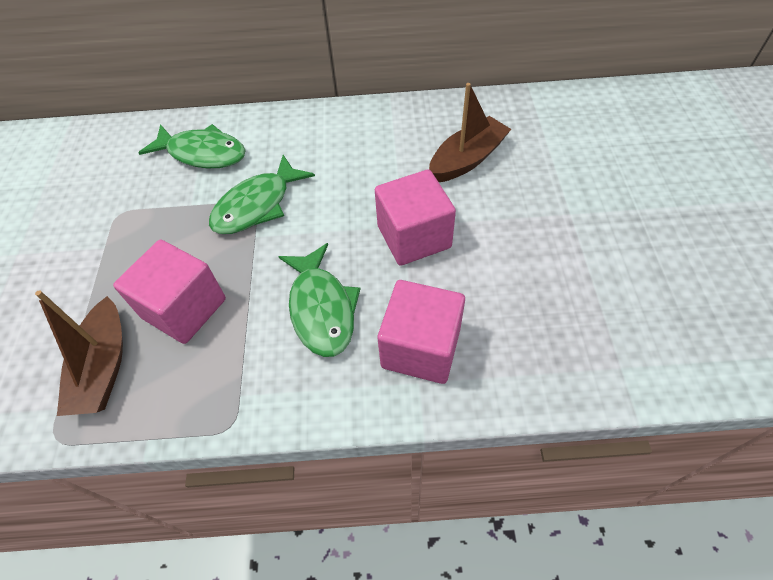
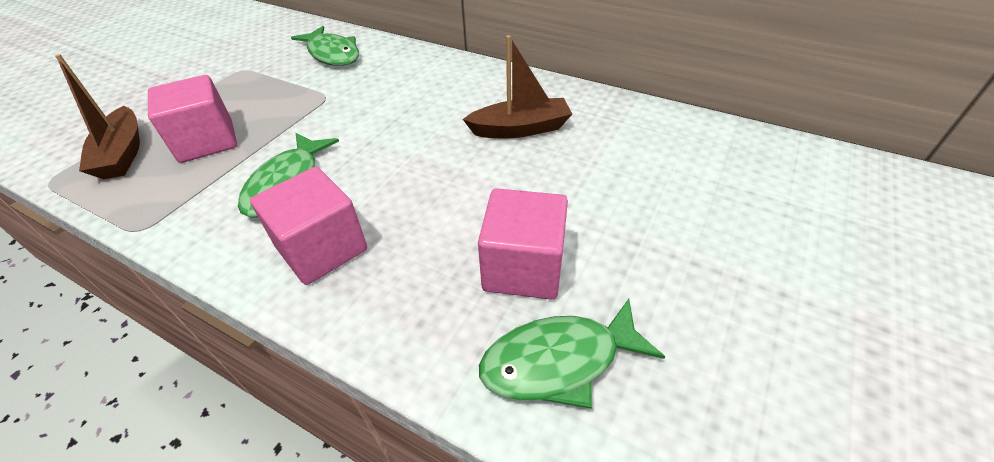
camera: 30 degrees right, 10 degrees down
(104, 367) = (123, 154): brown boat -> brown boat turned 45 degrees counterclockwise
(257, 205) = (327, 98): green fish -> green fish (559, 361)
(414, 237) = (412, 166): pink cube -> pink cube (523, 267)

